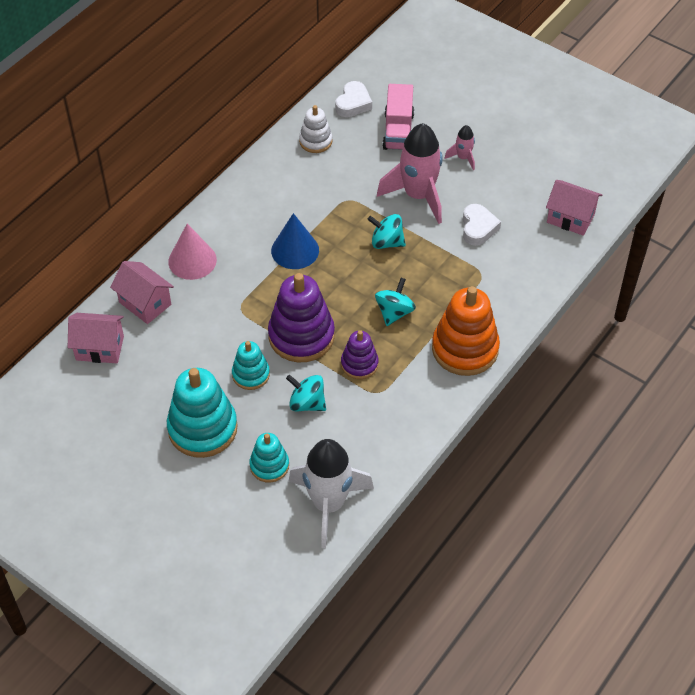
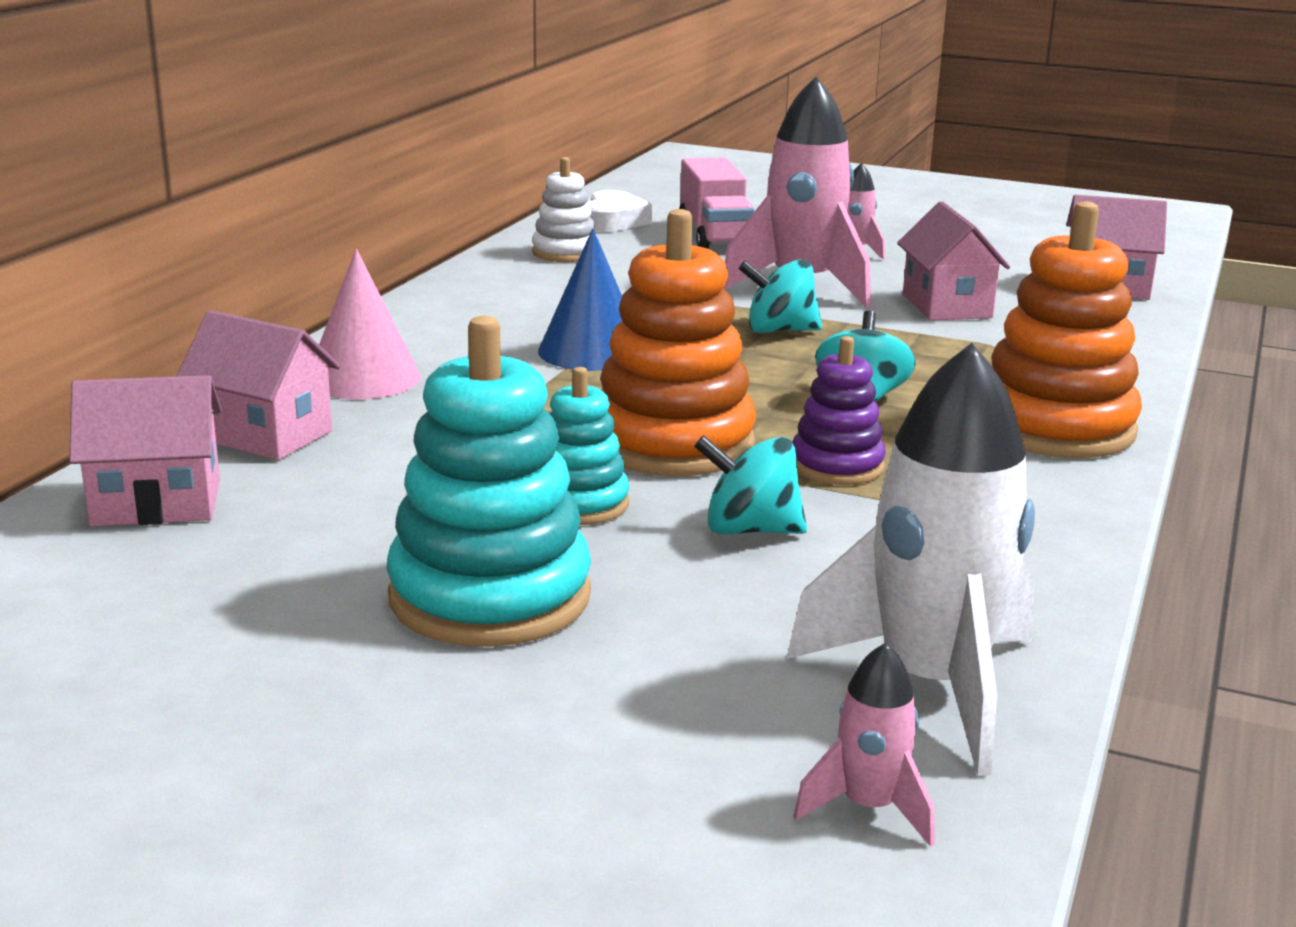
camera: 15 degrees left, 30 degrees down
(269, 465) = (715, 638): turquoise stacking toy -> none
(282, 554) = (869, 807): none -> pink rocket
(301, 336) = (672, 443): purple stacking toy -> orange stacking toy
(478, 228) = (946, 306): white heart -> pink house

